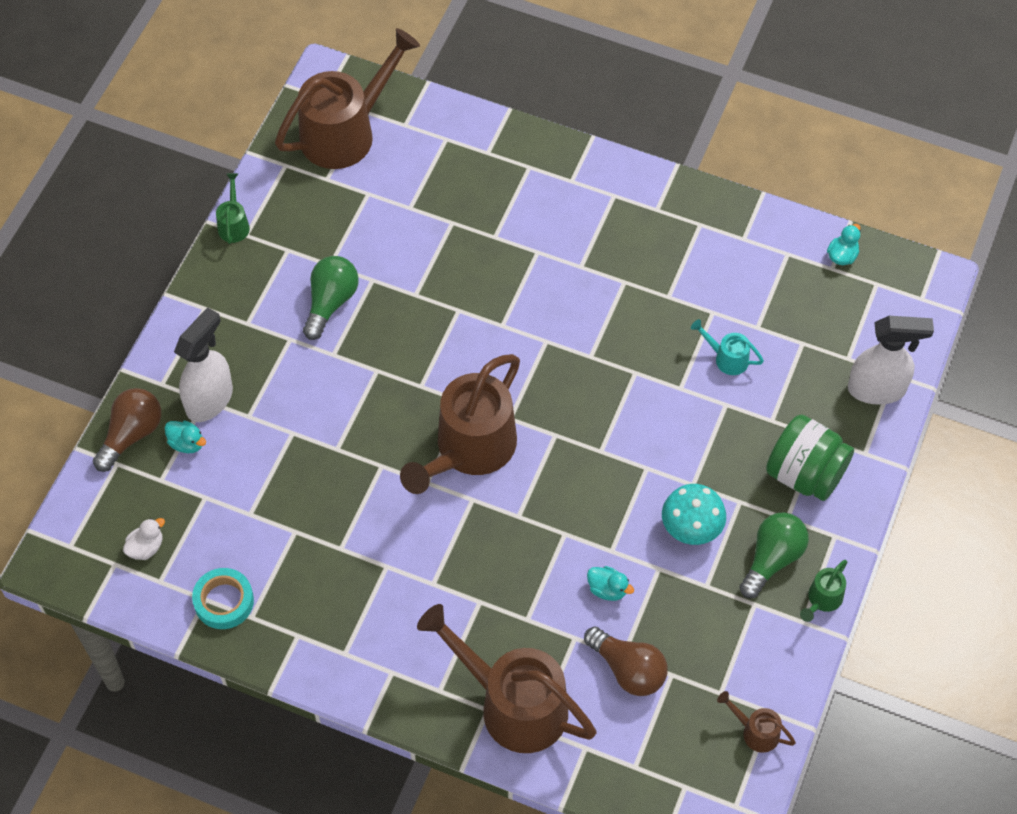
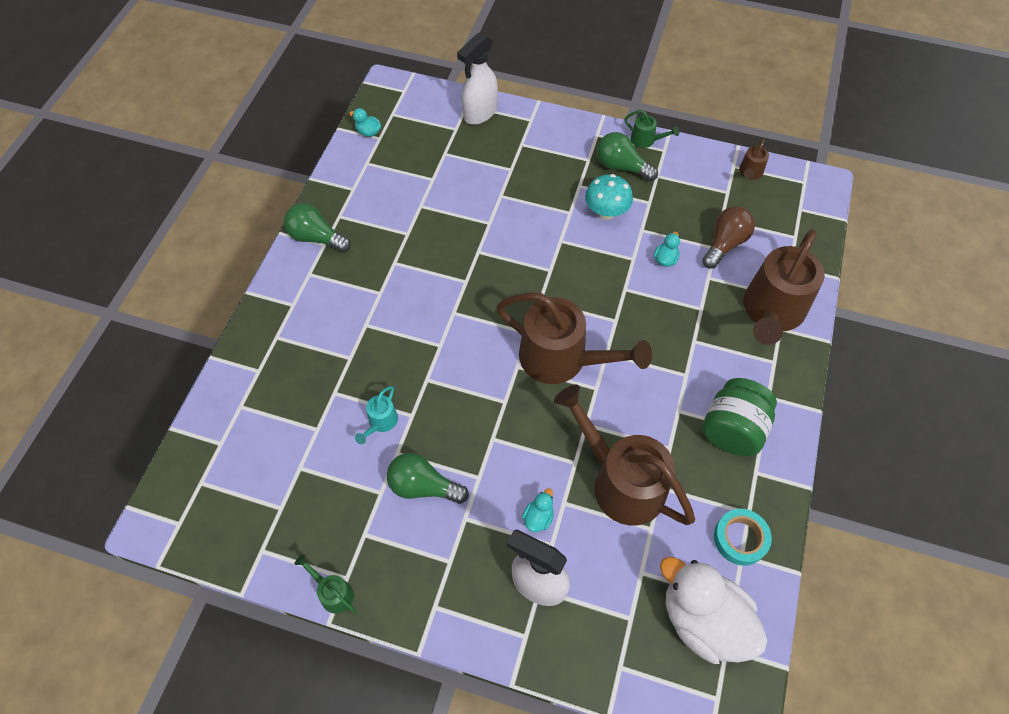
camera: 95 degrees left, 0 degrees up
(131, 434) = (586, 657): brown light bulb -> none
(146, 547) = (703, 620): white duck -> white duck, size x2.49
(187, 443) = (588, 599): turquoise duck -> turquoise duck (538, 517)
(234, 224) = (333, 592): green watering can -> green watering can turned 45 degrees clockwise
(347, 131) = (224, 495): brown watering can -> brown watering can (620, 481)
(667, 201) = (316, 237): none -> green light bulb
(726, 358) = (461, 196): turquoise watering can -> turquoise watering can (380, 423)
(805, 474) = (552, 150): green jar -> green jar (732, 429)
(877, 389) = (480, 113): white spray bottle -> white spray bottle turned 135 degrees counterclockwise

